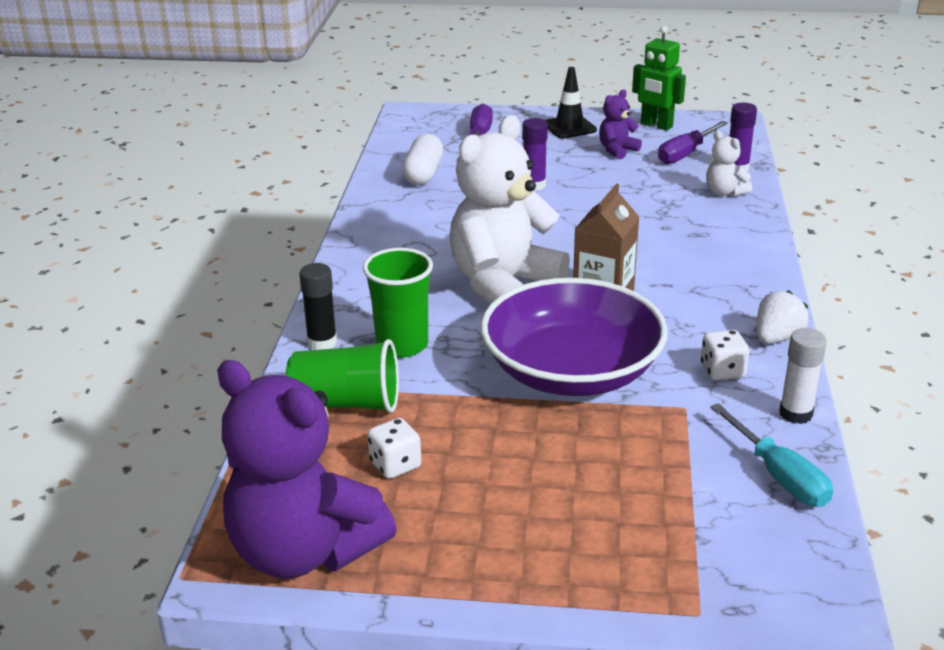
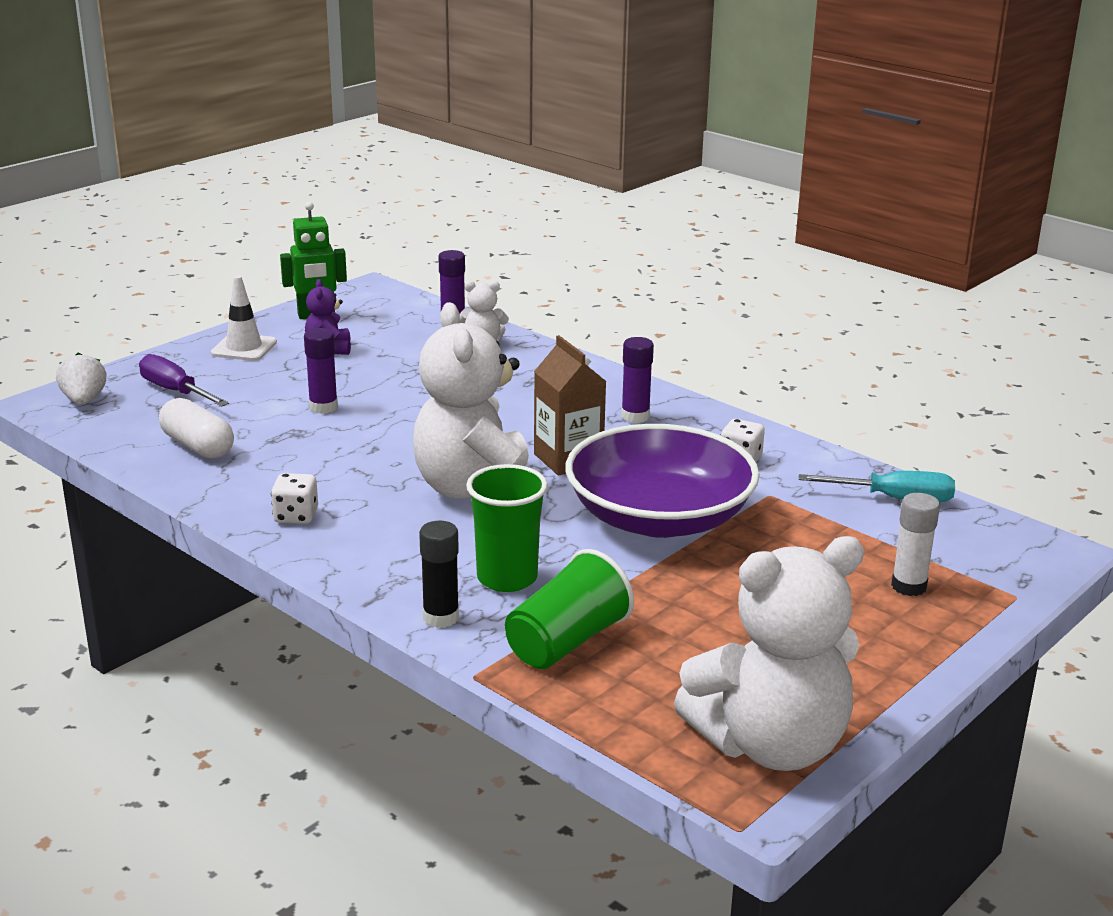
camera: 55 degrees left, 5 degrees down
(304, 551) = (770, 745): purple teddy bear -> white teddy bear
(395, 465) = (695, 652): white dice -> white dice (296, 516)
(569, 127) = (244, 348): black traffic cone -> white traffic cone
(685, 154) = (390, 327): purple screwdriver -> none
(716, 297) = (635, 416): none -> purple glue stick
(777, 338) = (724, 421): white strawberry -> white strawberry (84, 400)
(795, 414) = (828, 459): white glue stick -> white glue stick (909, 586)

